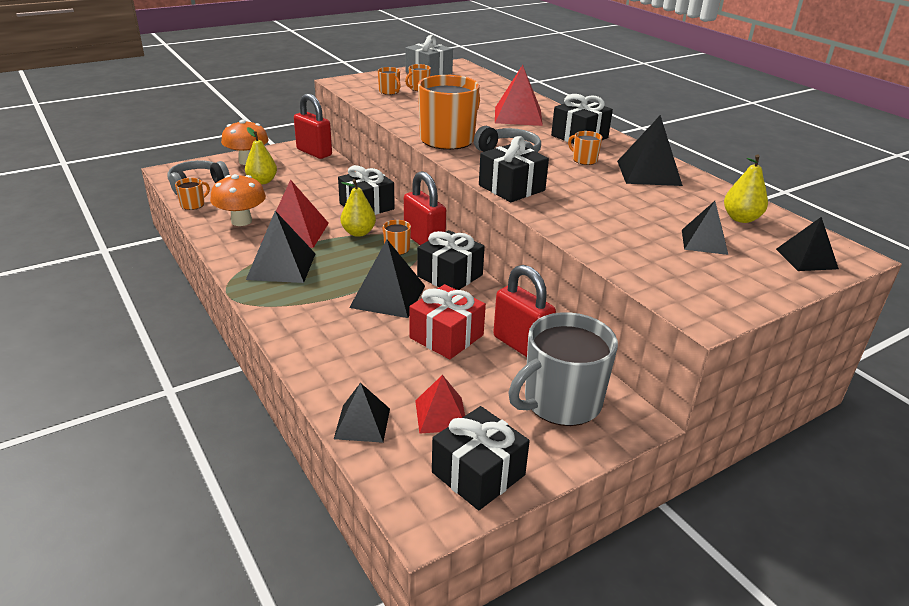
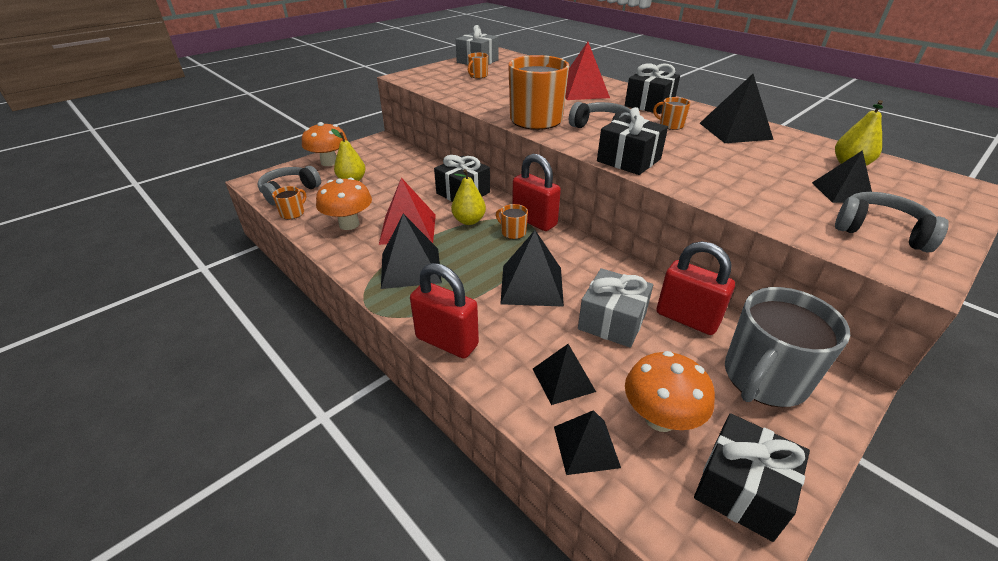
camera: 10 degrees left, 5 degrees up
(314, 152) = (388, 147): red padlock -> red padlock (447, 341)
(389, 91) = (453, 81): orange mug -> none
(441, 415) = (660, 418): red pyramid -> orange mushroom
(446, 336) = (612, 321): red gift -> grey gift
(450, 276) = (578, 253): black gift -> none
(706, 279) = (880, 231): none -> grey headphones
(806, 258) = (941, 197): black pyramid -> black pyramid (563, 380)

